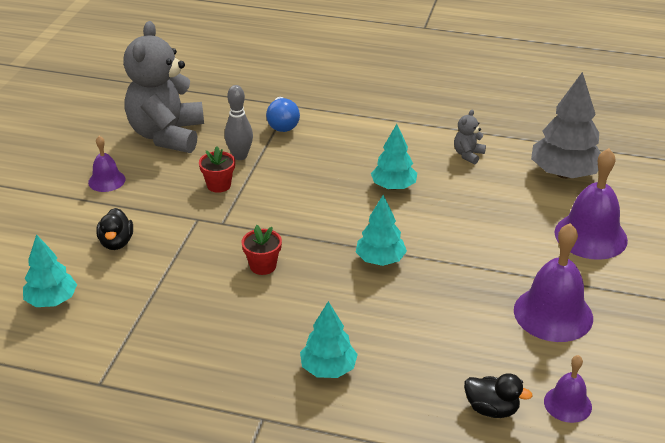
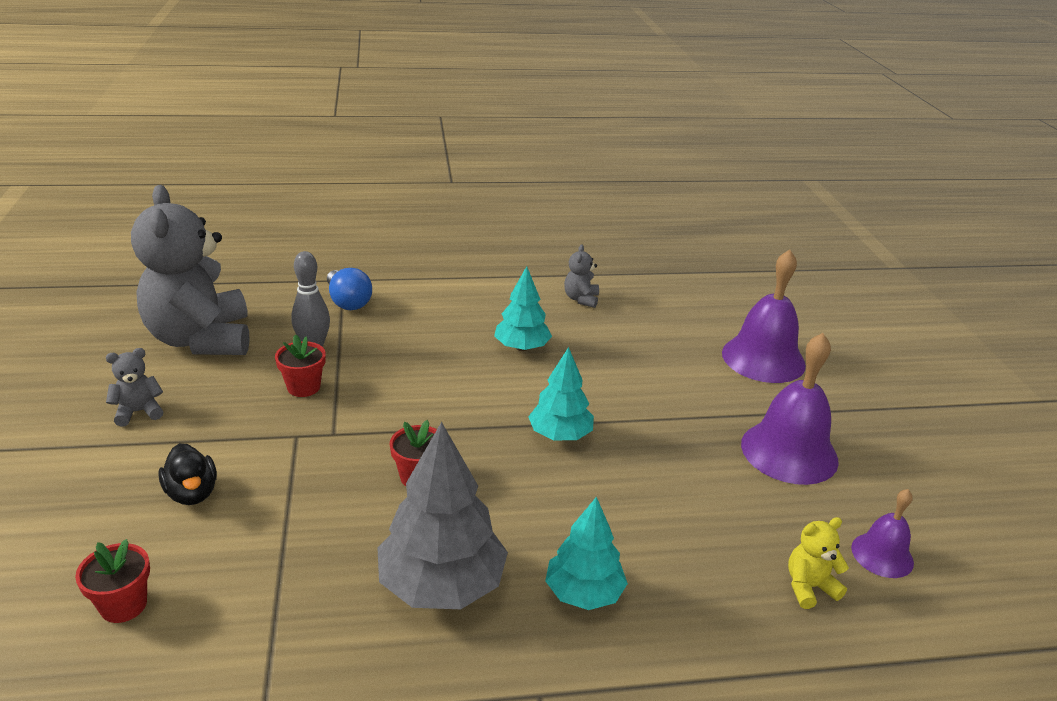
camera: 25 degrees left, 5 degrees down
(52, 300) = (123, 605): turquoise tree -> red flower pot
(106, 180) = (139, 412): purple bell -> grey teddy bear
(492, 409) = (809, 587): black duck -> yellow teddy bear
(564, 174) = (691, 301): grey tree -> grey tree (442, 585)

